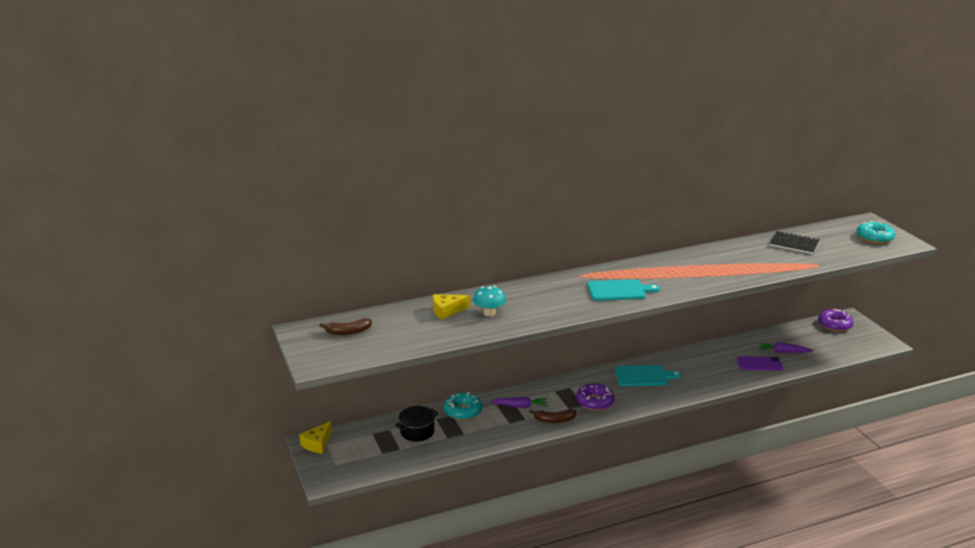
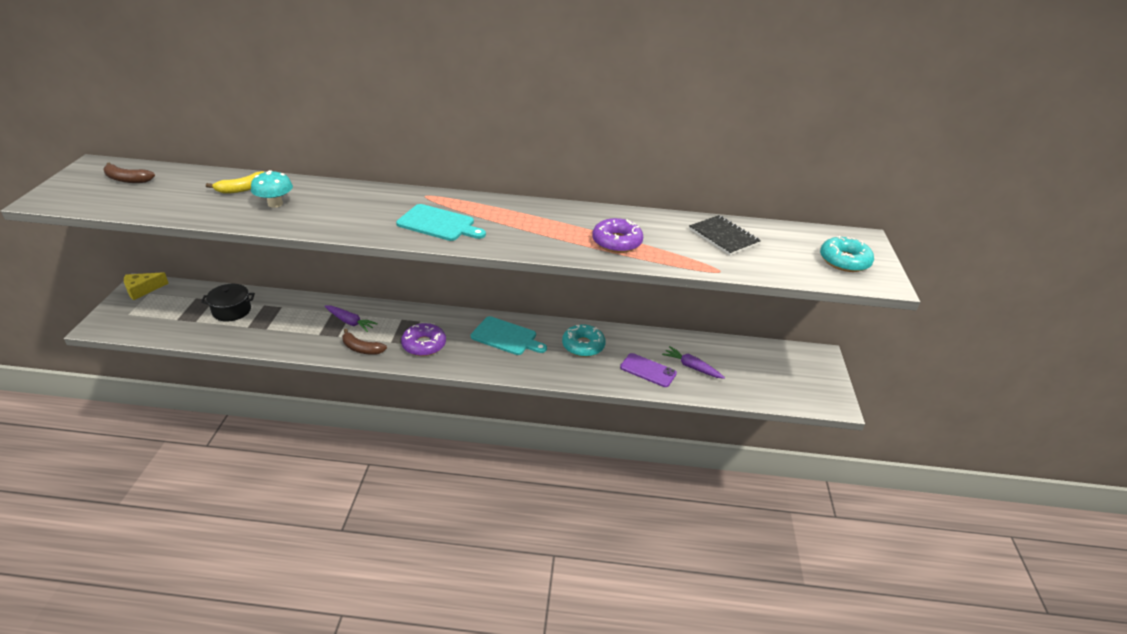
camera: 25 degrees right, 10 degrees up
(447, 311) = (242, 189): yellow cheese -> yellow banana
(463, 411) = (295, 307): turquoise donut -> turquoise donut (583, 346)
(834, 325) = (791, 358): purple donut -> purple donut (616, 242)

